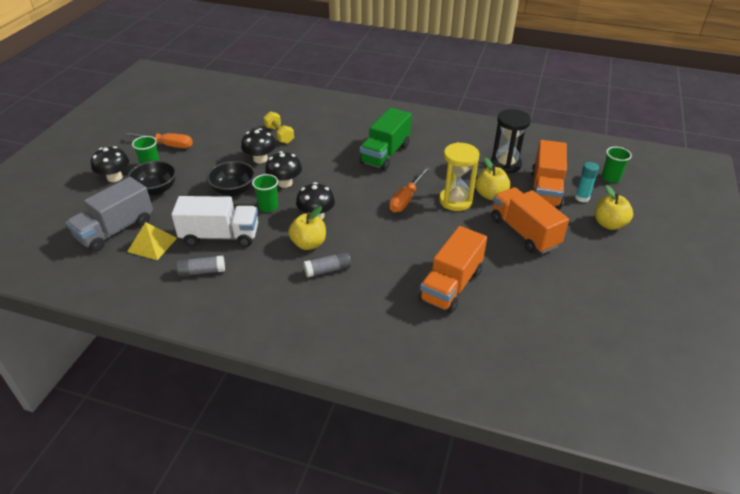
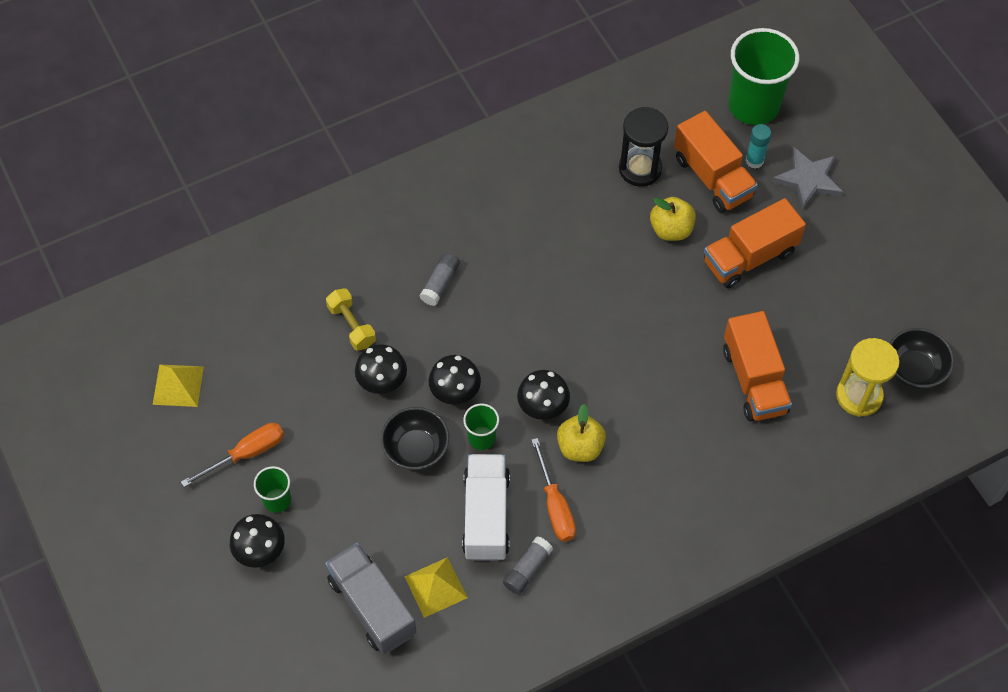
camera: 45 degrees left, 20 degrees up
(116, 230) = (372, 606): grey truck -> grey truck turned 150 degrees clockwise
(156, 189) = (333, 523): black bowl -> black bowl (914, 369)
(183, 110) = (178, 385): none -> yellow pyramid
(220, 236) = (486, 516): white truck -> white truck turned 45 degrees counterclockwise
(279, 135) = (352, 325): yellow dumbbell -> yellow dumbbell turned 45 degrees clockwise
(327, 270) = (634, 461): grey glue stick -> grey glue stick (440, 283)
(385, 154) = (504, 256): green truck -> none
(406, 199) = (600, 306): orange screwdriver -> orange screwdriver (555, 505)
(455, 201) = (648, 267): yellow hourglass -> yellow hourglass (859, 396)
(524, 232) = (749, 257): orange truck -> orange truck turned 45 degrees counterclockwise
(609, 224) = (808, 180): yellow apple -> grey star
(610, 178) = (753, 105): green cup -> green cup, size x2.09

